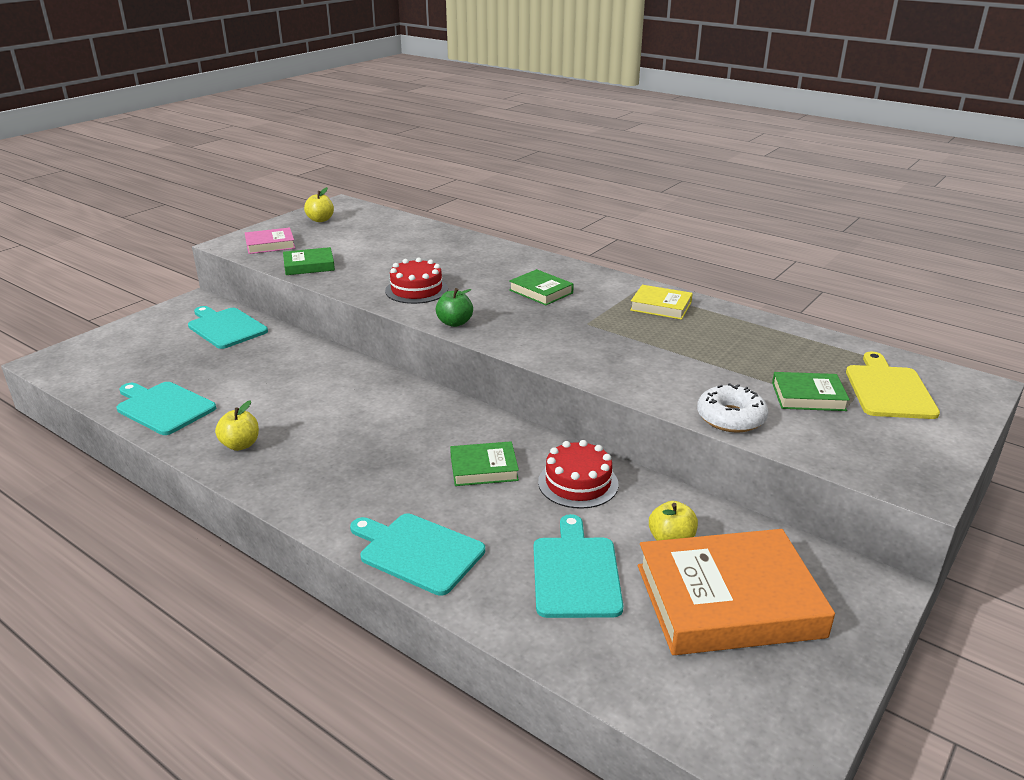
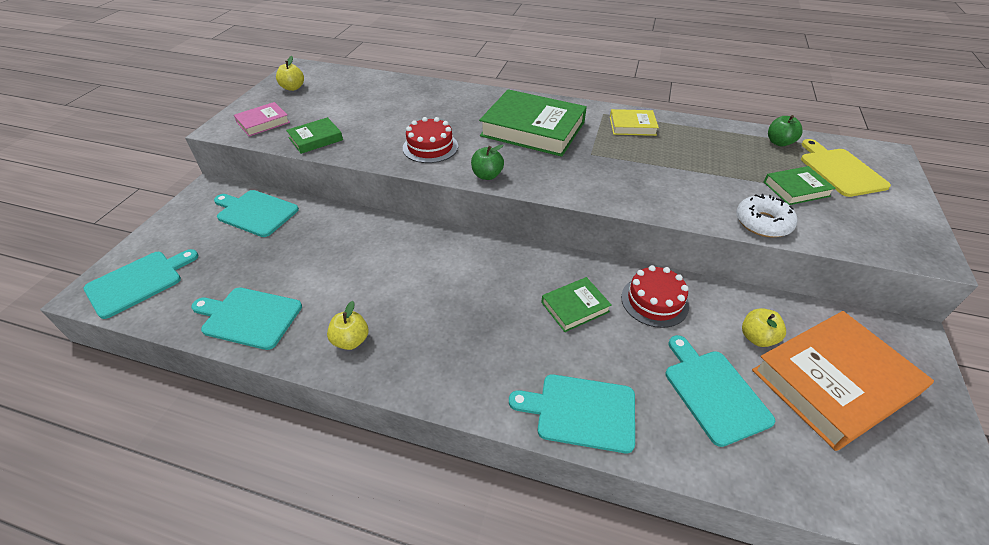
camera: 20 degrees left, 15 degrees up
(89, 361) = (138, 282): none -> turquoise cutting board
(541, 291) = (533, 129): green book -> green book, size x2.02
(834, 350) = (779, 142): none -> green apple

